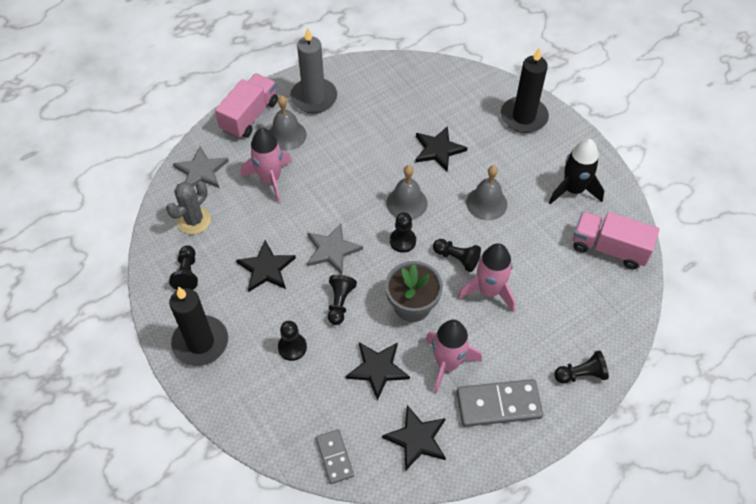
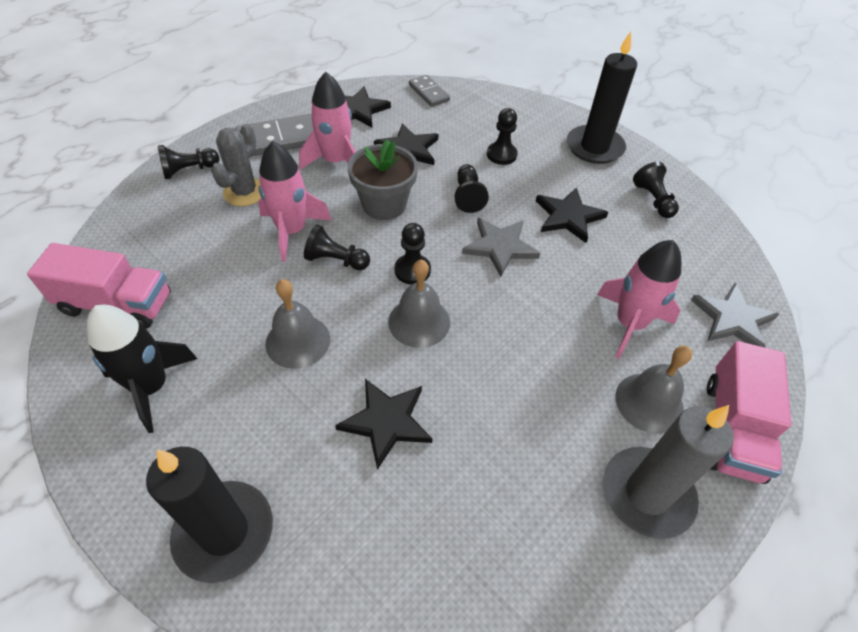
camera: 165 degrees right, 5 degrees down
(194, 220) = (690, 254): grey cactus -> grey cactus (245, 192)

